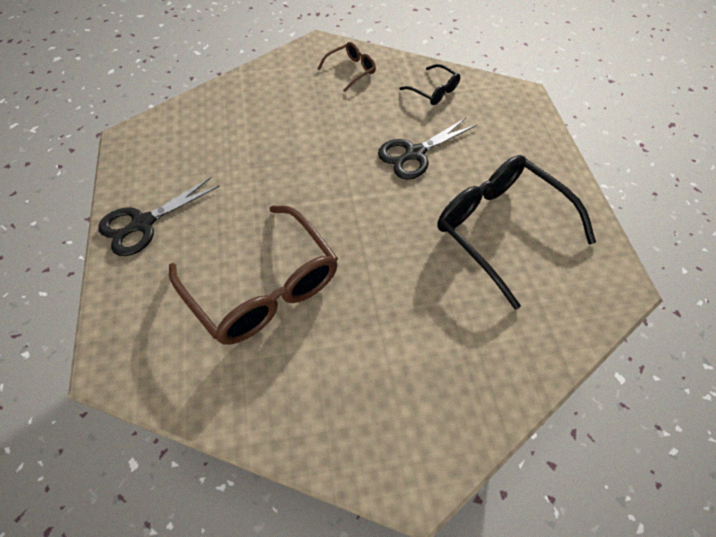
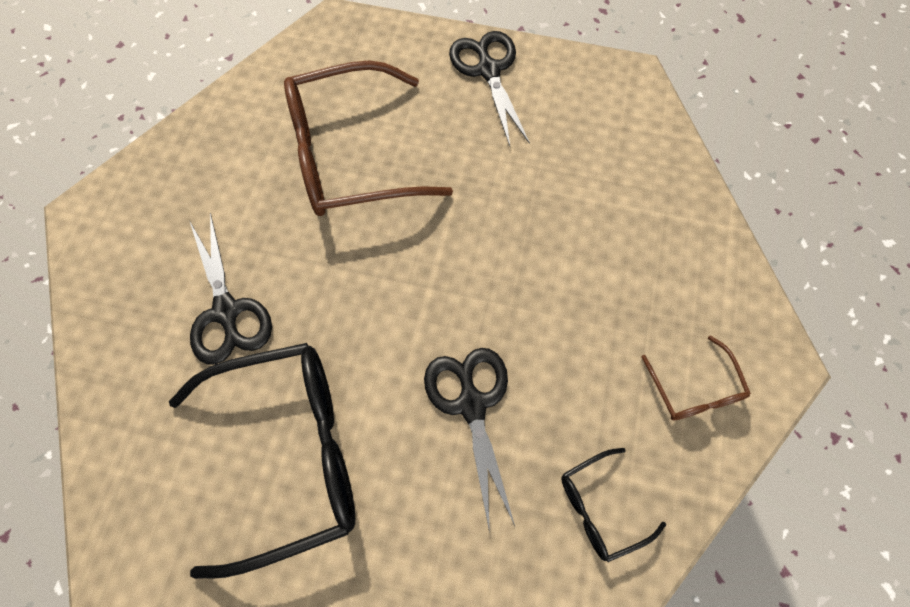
camera: 115 degrees right, 10 degrees up
(436, 311) = (226, 311): none -> black scissors

